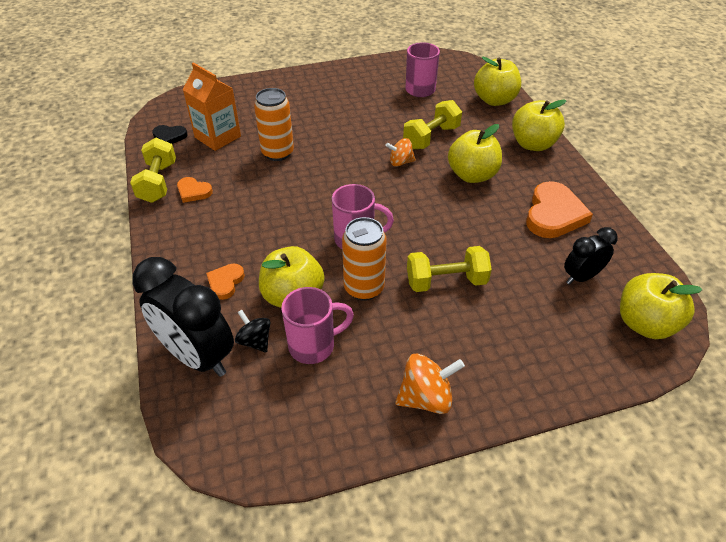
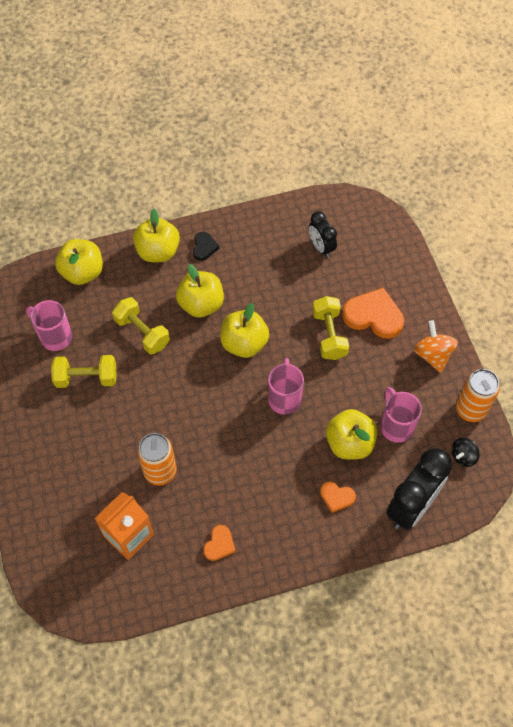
camera: 90 degrees left, 15 degrees up
(158, 182) = (204, 582): yellow dumbbell -> yellow dumbbell (86, 378)
(169, 136) = (124, 587): black heart -> black heart (204, 247)
(255, 341) = (394, 467): black spinning top -> black spinning top (463, 456)
(364, 288) = (338, 392): orange can -> orange can (470, 409)
(400, 162) = (180, 361): orange spinning top -> none
(553, 214) = (253, 252): orange heart -> orange heart (373, 316)
(645, 323) = (362, 220): yellow apple -> yellow apple (244, 343)

